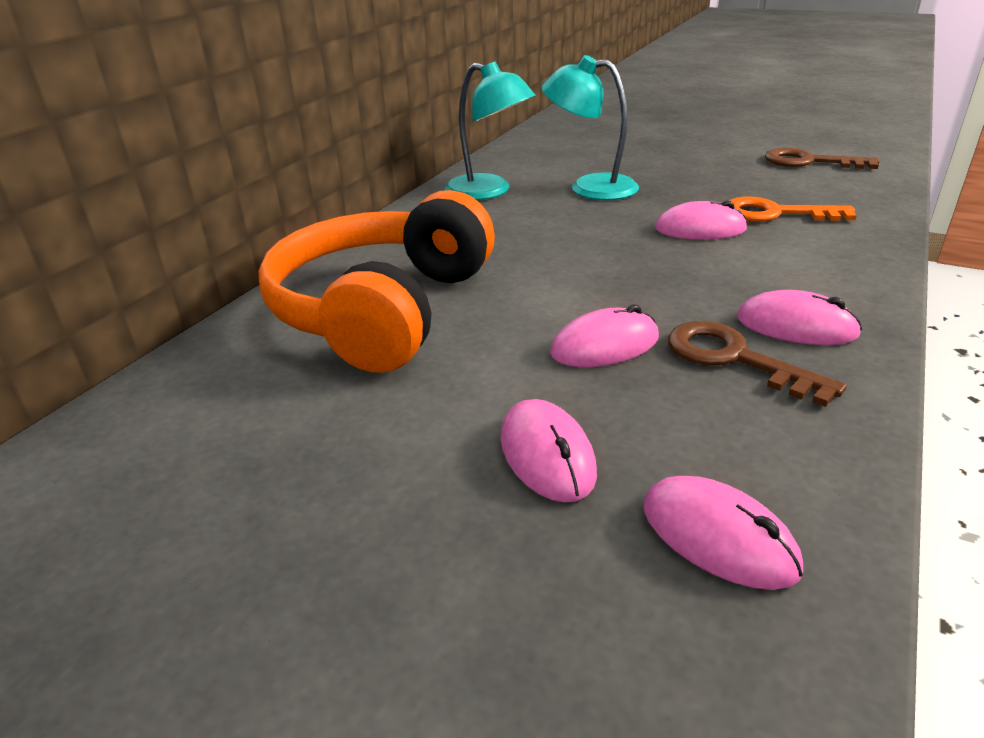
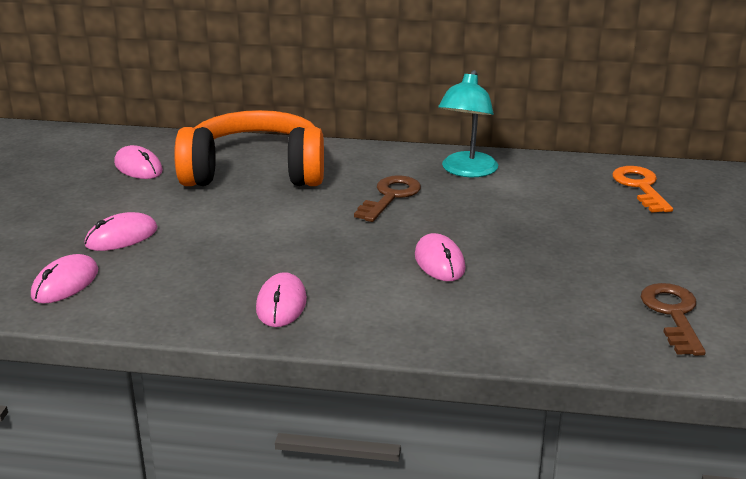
camera: 70 degrees right, 5 degrees down
(589, 187) = (506, 208): turquoise lamp -> none
(604, 345) = (233, 241): pink mouse -> pink mouse (138, 167)
(734, 359) = (229, 283): brown key -> brown key (390, 196)
(775, 214) = (498, 295): orange key -> orange key (640, 187)

